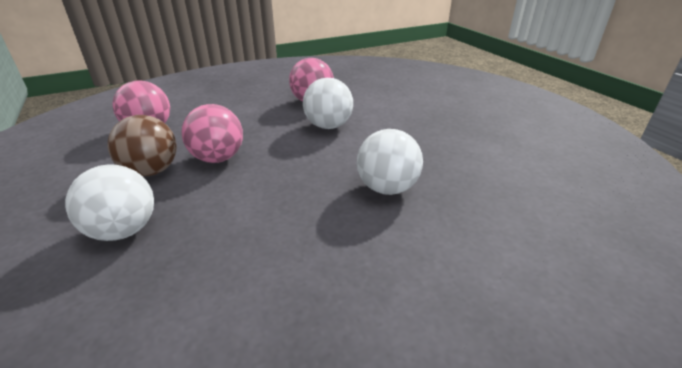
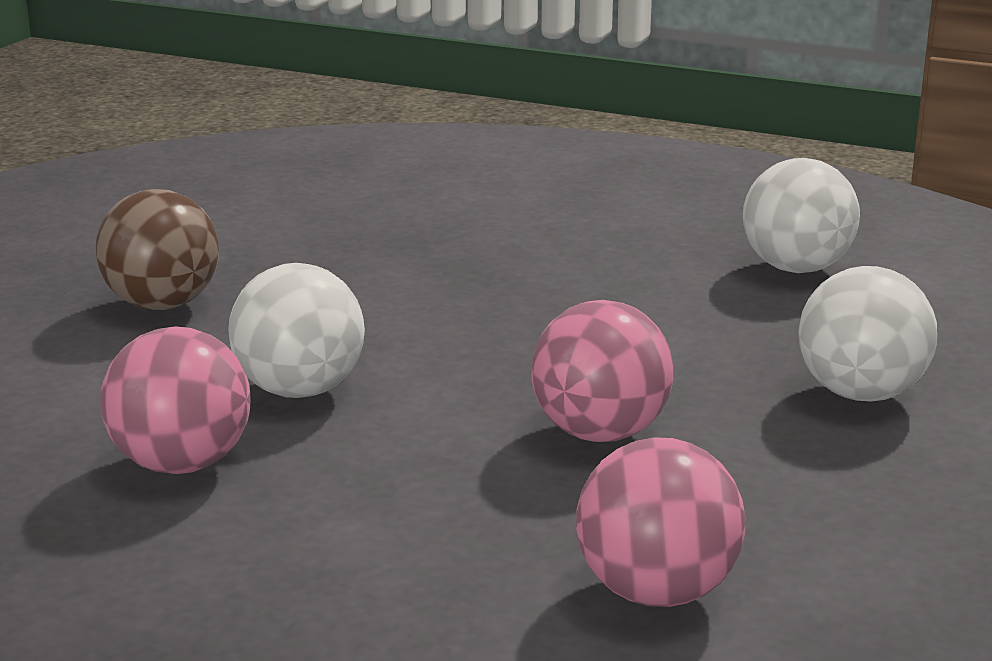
camera: 130 degrees left, 10 degrees down
(151, 171) = (746, 469): brown ball -> brown ball (162, 304)
(387, 188) = (445, 276): white ball -> white ball (796, 268)

